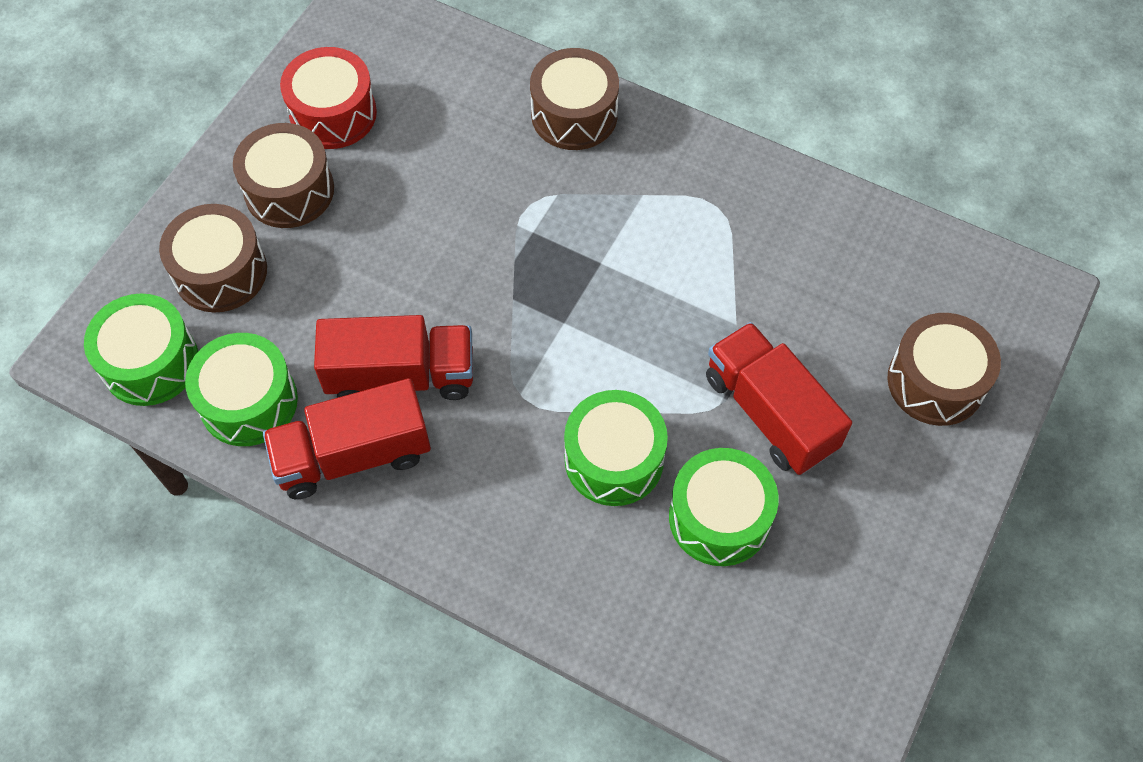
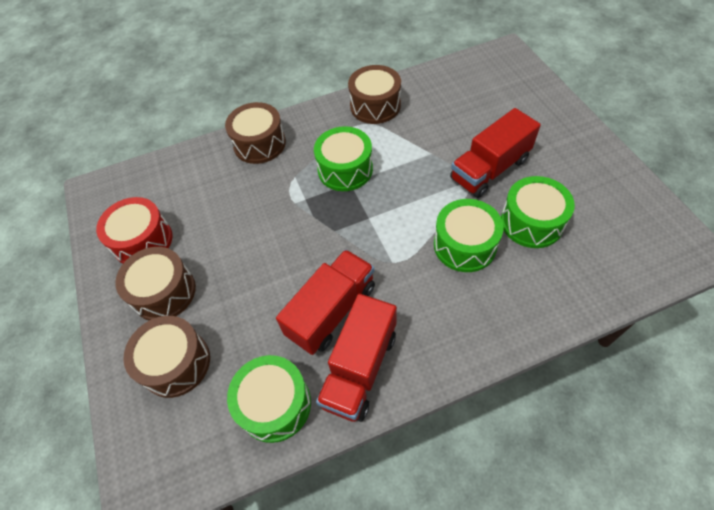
camera: 45 degrees left, 5 degrees down
(150, 362) = (194, 447): green drum -> green drum (345, 169)
(769, 413) = (489, 169): red truck -> red truck turned 45 degrees counterclockwise
(935, 382) = (521, 105): brown drum -> brown drum (375, 105)

